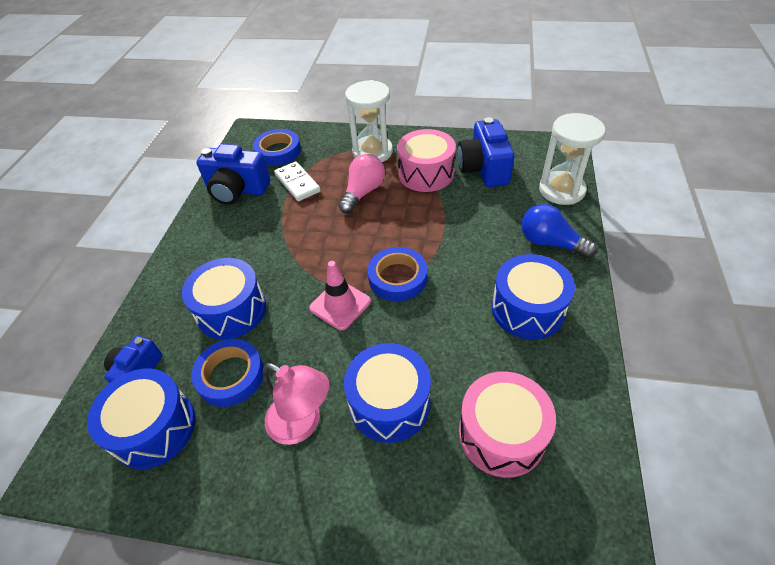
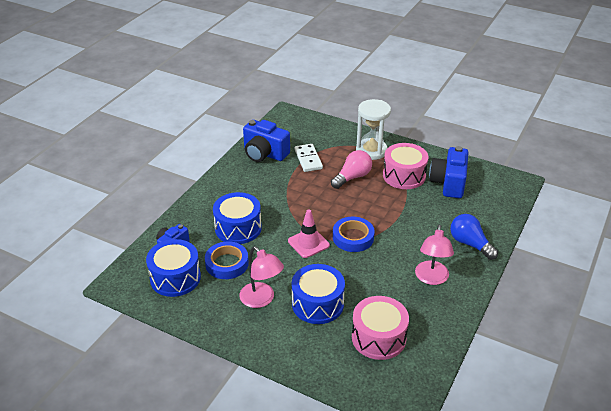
camera: 15 degrees right, 10 degrees down
(278, 151) = (302, 133): blue tape -> none
(527, 309) = (431, 278): blue drum -> pink lamp
(561, 190) = (499, 212): white hourglass -> none

